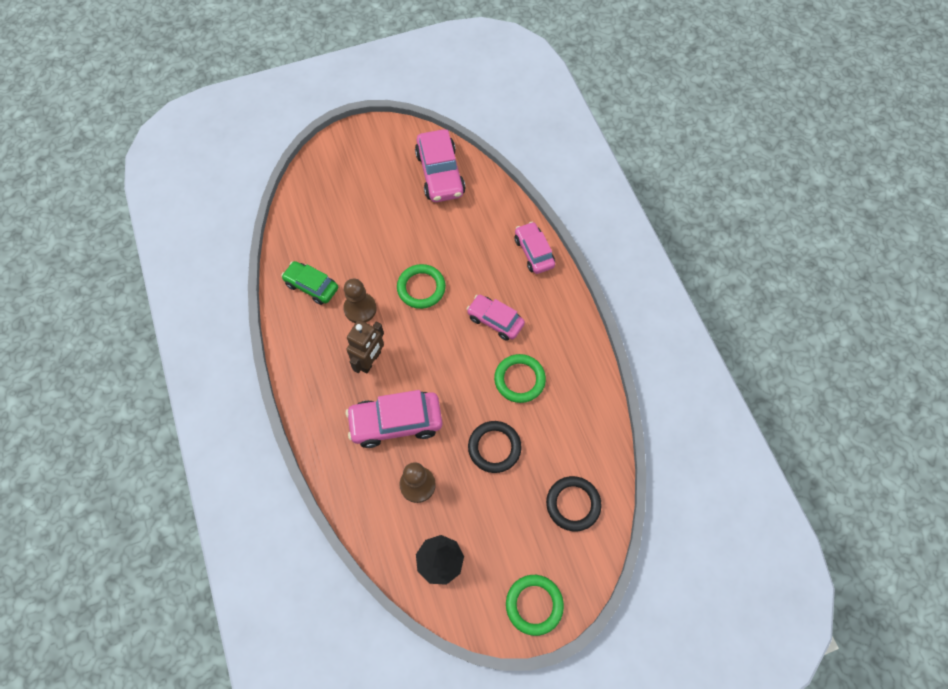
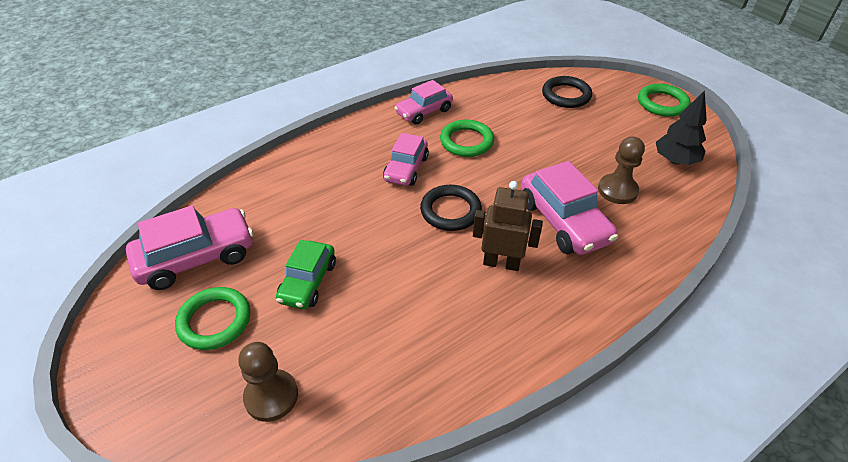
camera: 105 degrees left, 20 degrees down
(311, 286) = (417, 362): green car -> green car (308, 282)
(360, 309) = (433, 292): brown pawn -> brown pawn (271, 396)
(421, 288) = (383, 238): green ring -> green ring (215, 321)
(494, 447) = (545, 146): black ring -> black ring (450, 211)
(534, 252) = (310, 155): pink car -> pink car (424, 112)

